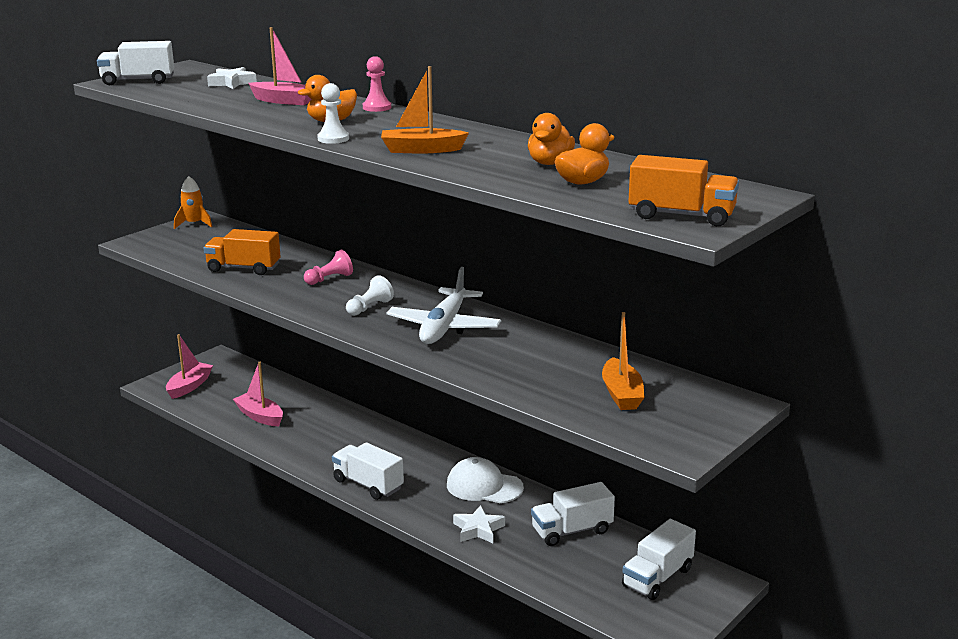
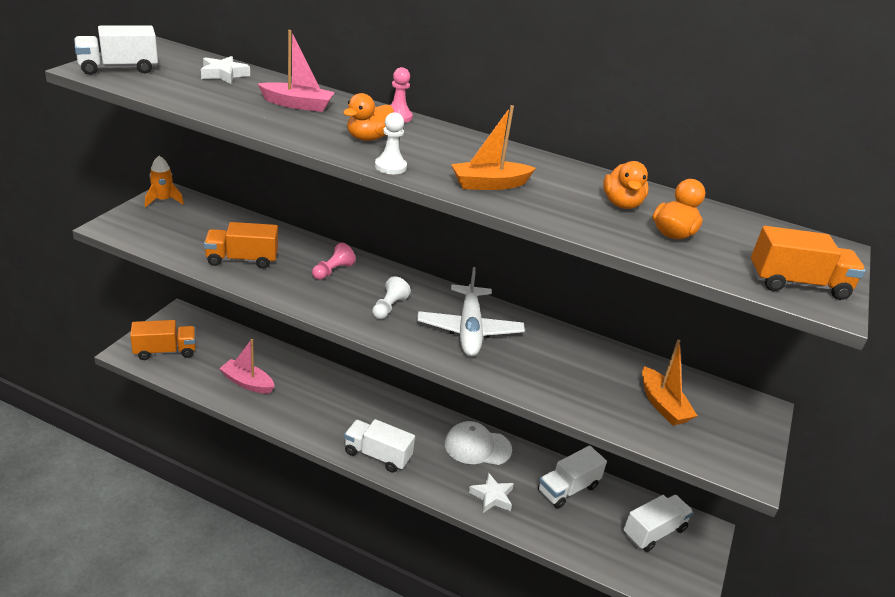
camera: 20 degrees left, 10 degrees up
(189, 386) = (165, 351): pink boat -> orange truck
(657, 577) = (654, 532): white truck -> white truck turned 150 degrees counterclockwise

